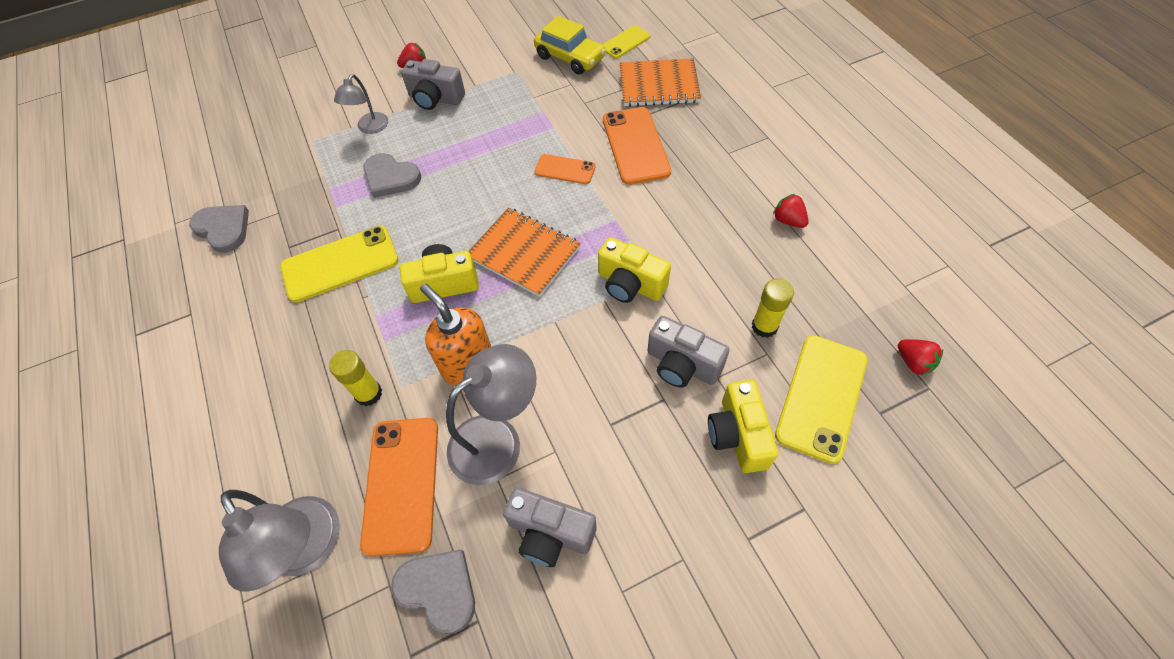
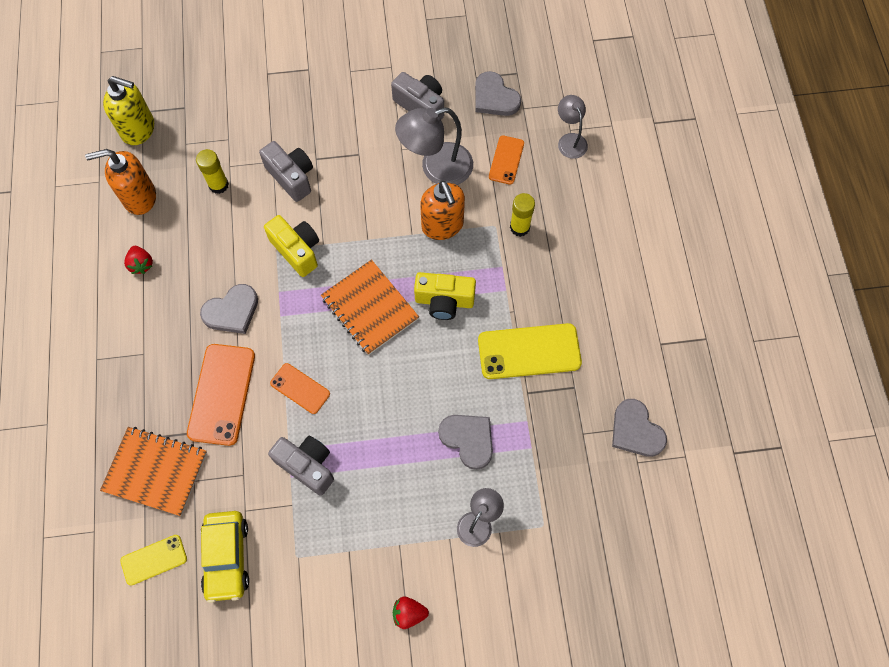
camera: 165 degrees left, 10 degrees up
(309, 550) = (570, 140): grey lamp -> grey lamp, size x0.59
(401, 484) = (506, 160): orange phone -> orange phone, size x0.57
(435, 99) = (398, 544): grey camera -> grey camera (307, 466)
(570, 57) = (227, 557): yellow car -> yellow car turned 150 degrees counterclockwise
(666, 209) = (232, 311): none -> grey heart
(738, 435) = (281, 122): yellow camera -> none
(821, 397) = (213, 127): yellow phone -> none
(844, 283) = (139, 197): none -> orange soap dispenser
(913, 362) = (138, 129): red strawberry -> yellow soap dispenser

